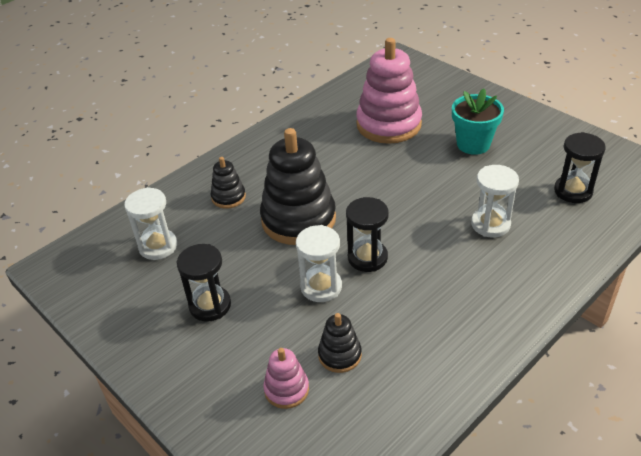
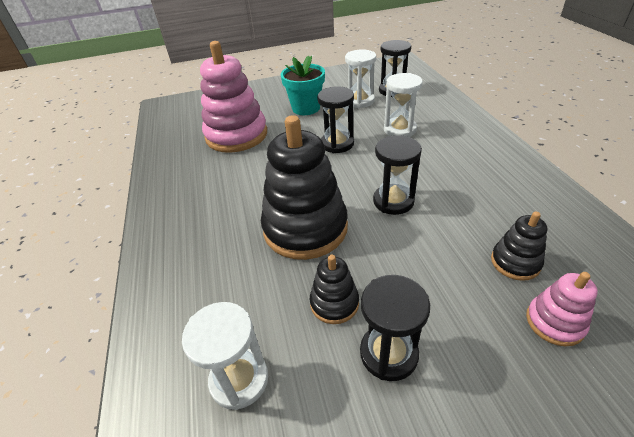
camera: 60 degrees left, 0 degrees up
(228, 197) = (218, 272): black stacking toy -> black stacking toy (334, 303)
(321, 287) = (413, 244): white hourglass -> white hourglass (360, 101)
(427, 191) = (337, 144): none -> black hourglass

